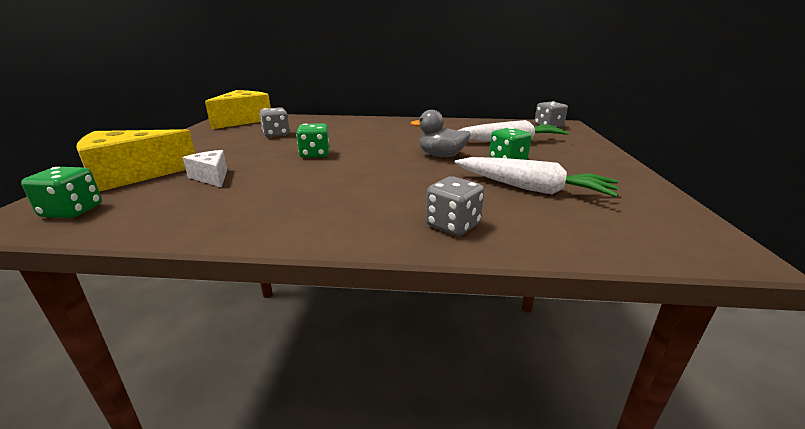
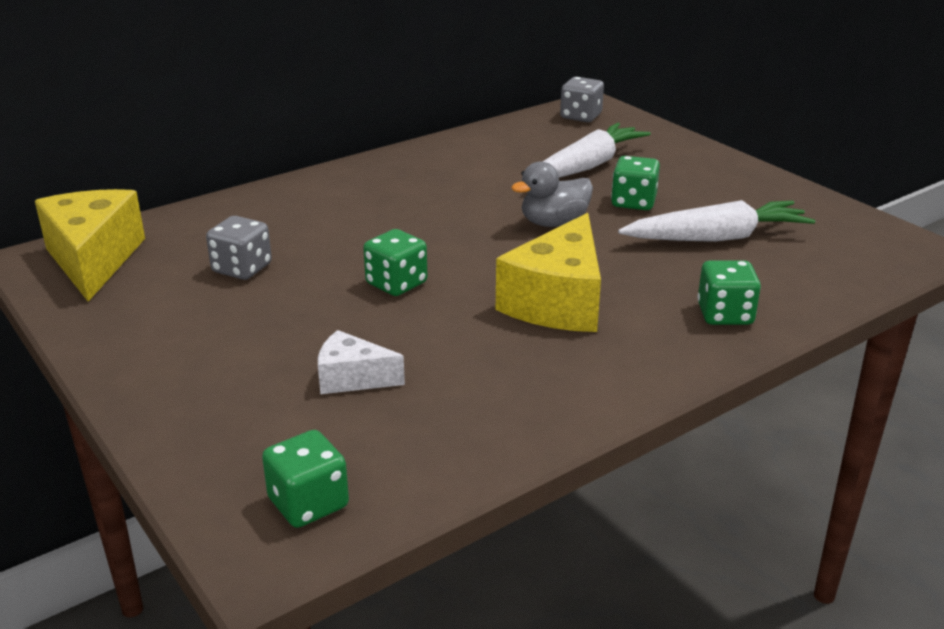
camera: 40 degrees left, 5 degrees up
(132, 175) = (227, 429): yellow cheese -> yellow cheese (557, 302)
(453, 225) = (725, 314): grey dice -> green dice

